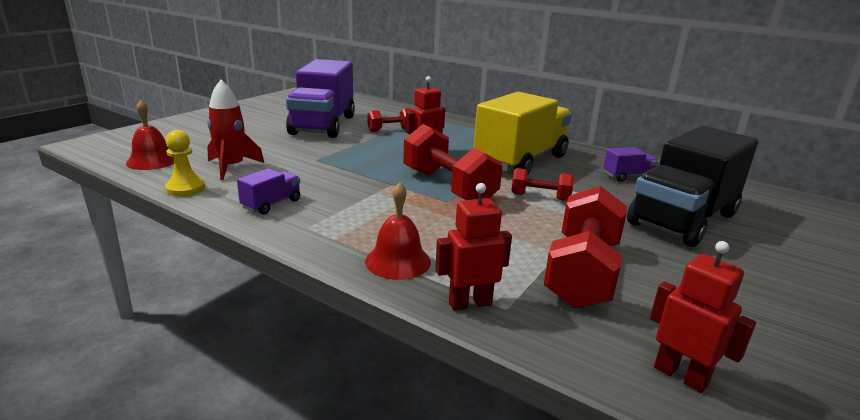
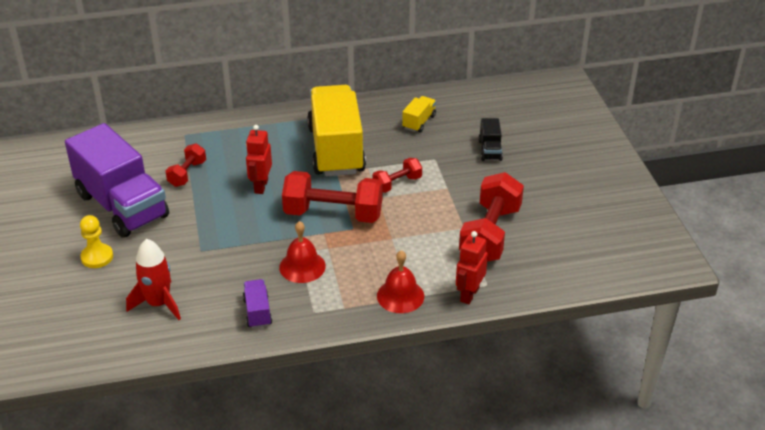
camera: 45 degrees left, 15 degrees up
(152, 161) = (83, 344): red bell -> red bell (302, 266)
(185, 188) = (174, 345): yellow pawn -> yellow pawn (97, 257)
(582, 272) = (490, 234): red dumbbell -> red dumbbell turned 45 degrees clockwise
(628, 176) = (419, 122): purple truck -> yellow truck
(680, 375) = (584, 267): red robot -> none
(683, 219) = (490, 150): black truck -> black truck, size x0.42

